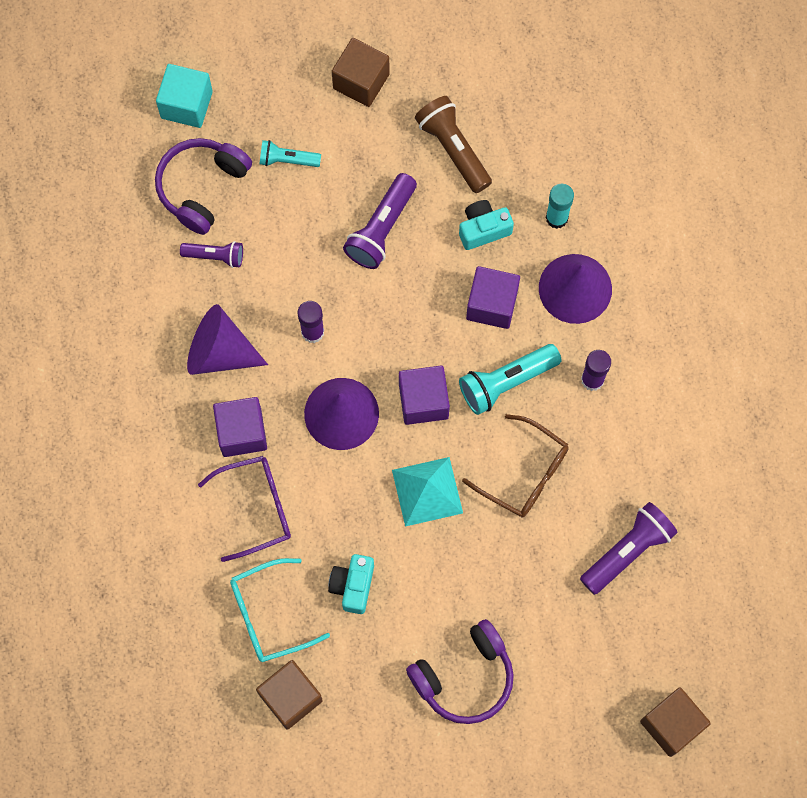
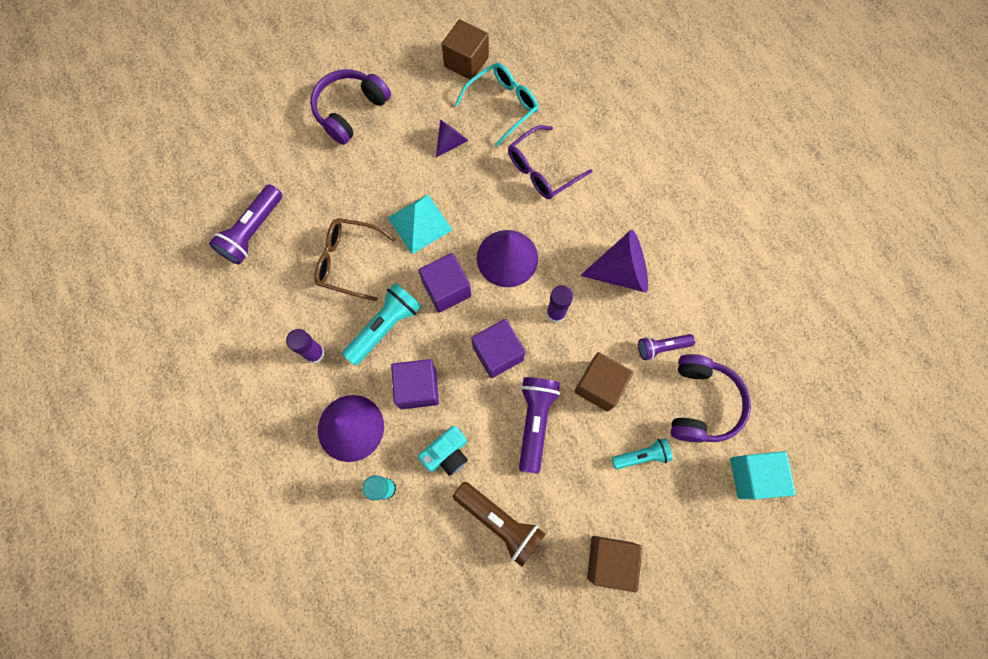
camera: 160 degrees right, 0 degrees up
(242, 432) = (576, 218): purple cube -> purple cube (498, 353)
(353, 586) = (451, 142): turquoise camera -> purple cone
(671, 724) = (193, 128): brown cube -> brown cube (599, 385)

